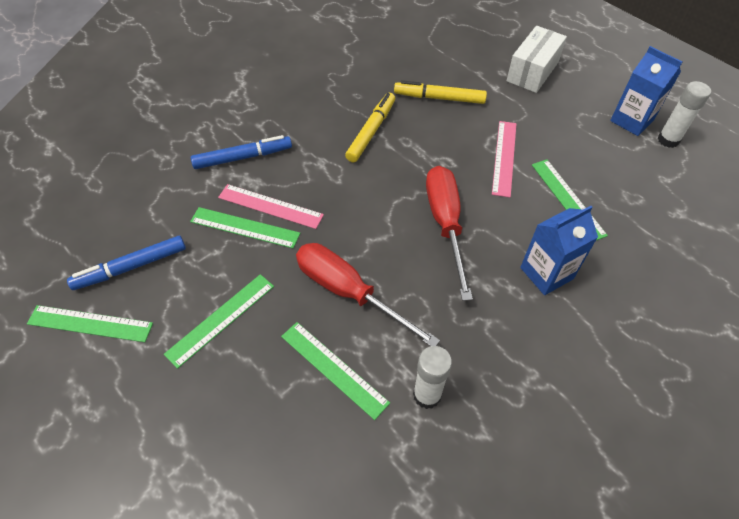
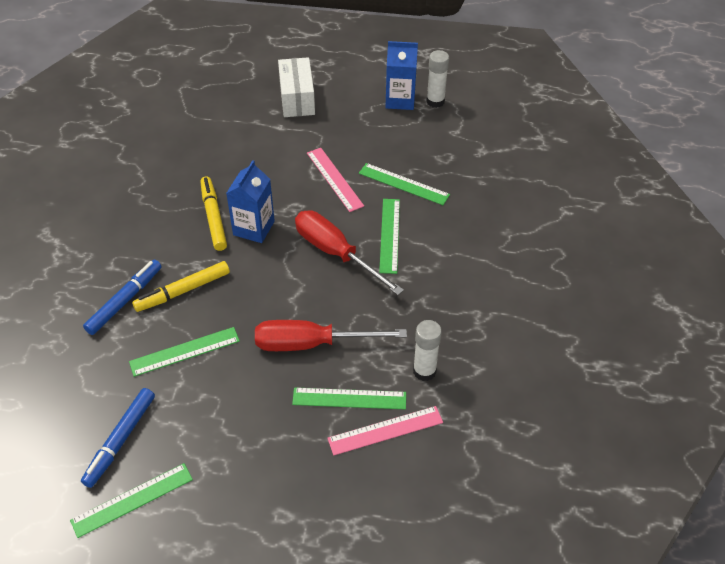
camera: 40 degrees left, 5 degrees down
(221, 319) = (235, 425): green ruler -> green ruler (390, 235)
(270, 206) = (189, 323): pink ruler -> pink ruler (385, 430)
(439, 98) = (243, 159): yellow marker -> yellow marker (183, 291)
(546, 273) = (432, 244): blue carton -> blue carton (253, 228)

